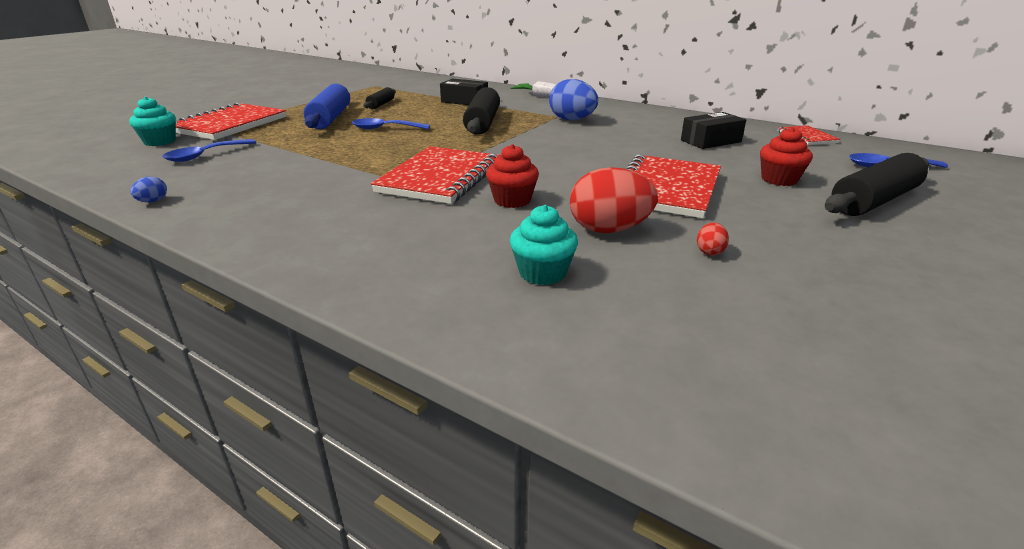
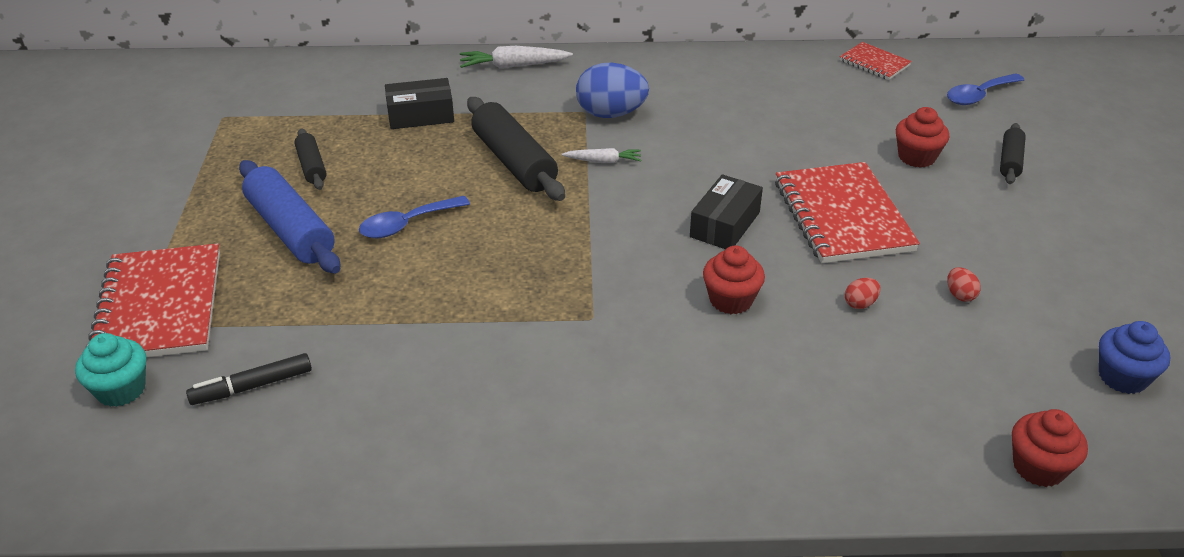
camera: 35 degrees left, 10 degrees up
(153, 201) = (347, 495): blue egg -> none
(205, 155) = (252, 386): blue spoon -> black marker
(440, 178) = (613, 295): red notebook -> none
(534, 133) = (603, 161): none -> white carrot
(542, 273) = (873, 388): turquoise cupcake -> none
(609, 230) = (860, 304): red egg -> red egg, size x0.44
(623, 382) = (1038, 467): none -> red cupcake
(711, 141) = (798, 106): black box -> black box (725, 224)
(826, 359) = (1122, 377): none -> blue cupcake
(874, 201) = (1010, 161): black rolling pin -> black rolling pin, size x0.54

